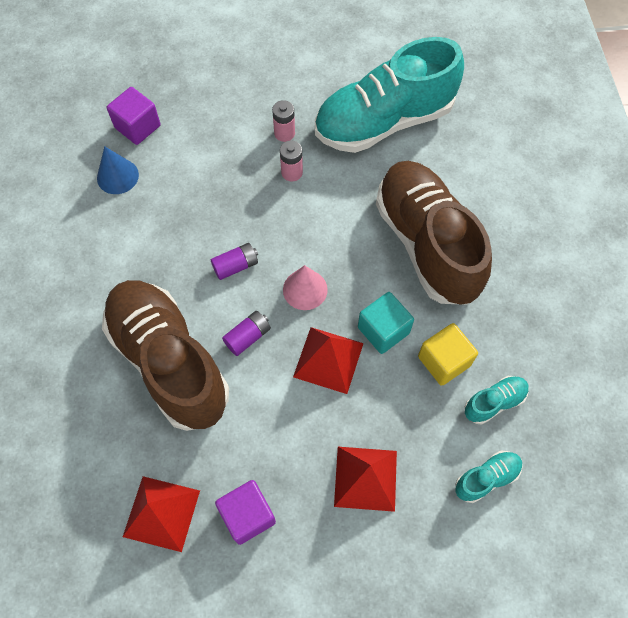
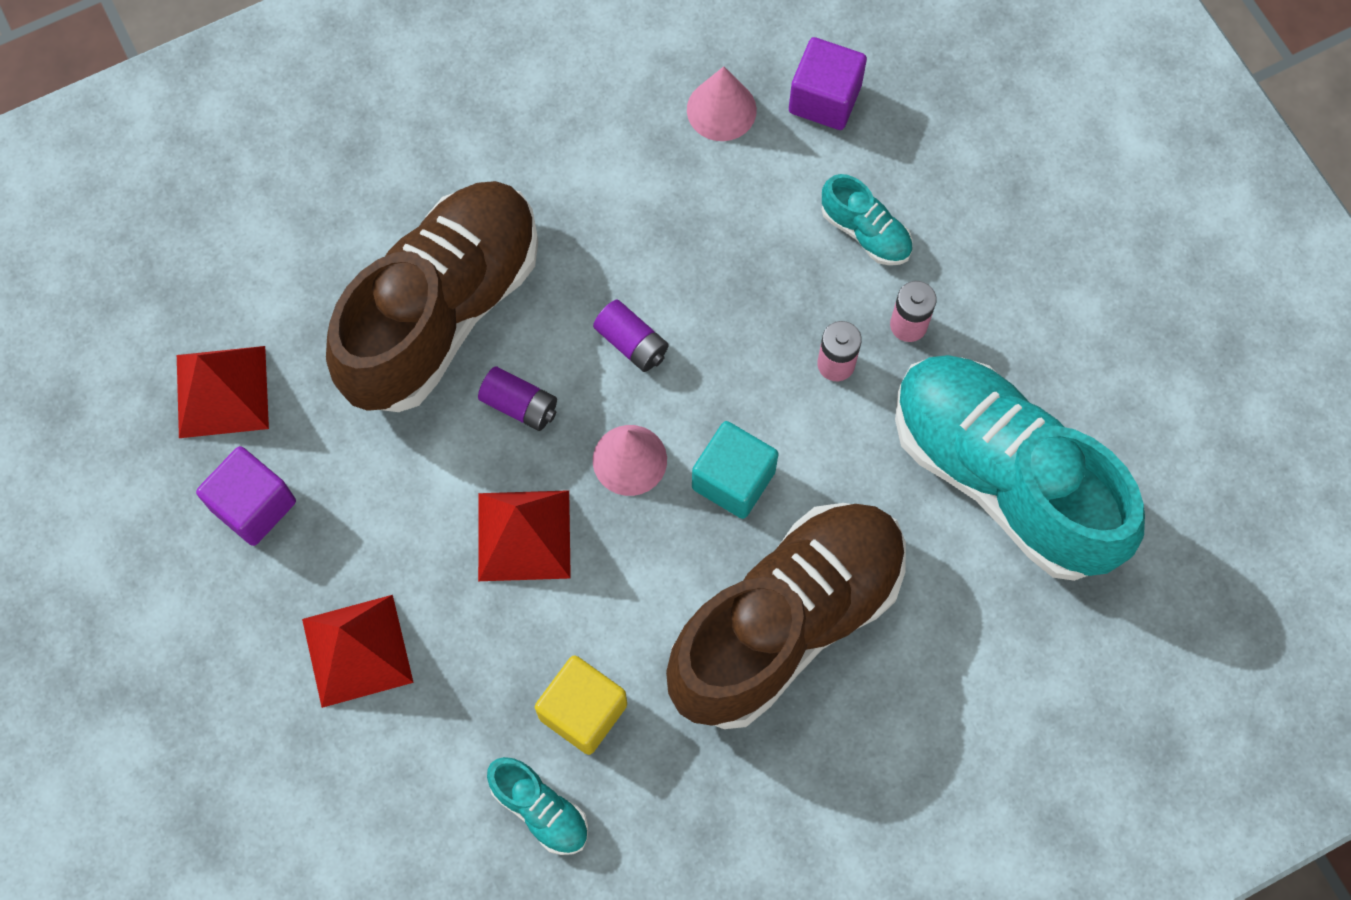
camera: 70 degrees right, 5 degrees up
(117, 176) = (721, 109): blue cone -> pink cone
(383, 330) = (603, 602): turquoise cube -> turquoise cube (733, 480)
(486, 478) = (413, 829): turquoise shoe -> turquoise shoe (865, 232)

